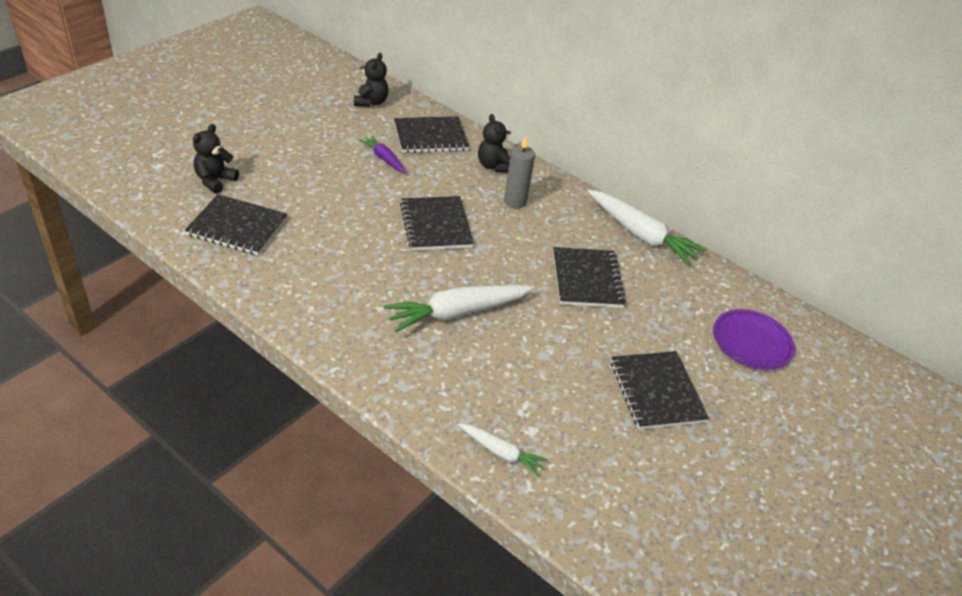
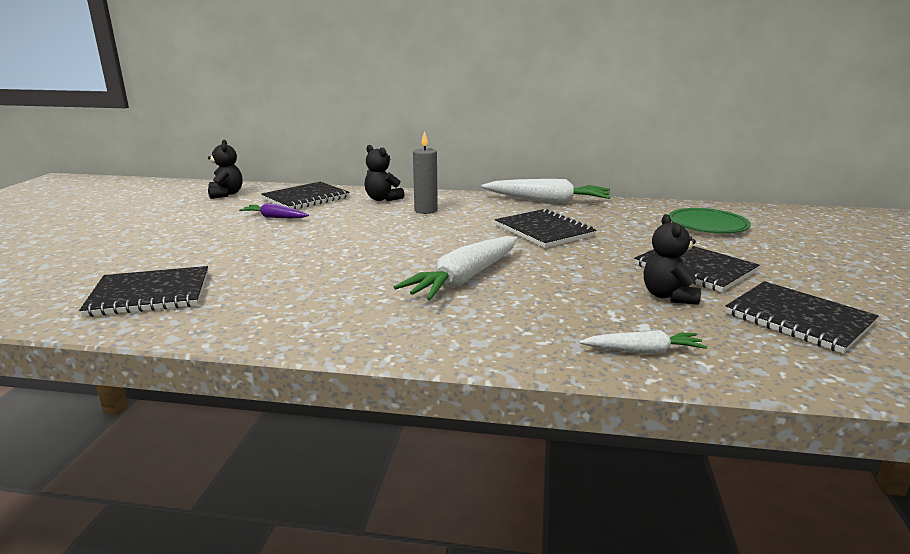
camera: 25 degrees left, 20 degrees down
(215, 181) = (90, 272): black teddy bear -> black teddy bear (668, 296)
(436, 225) = (373, 238): black notebook -> black notebook (798, 319)
(751, 342) = (707, 225): purple plate -> green plate

